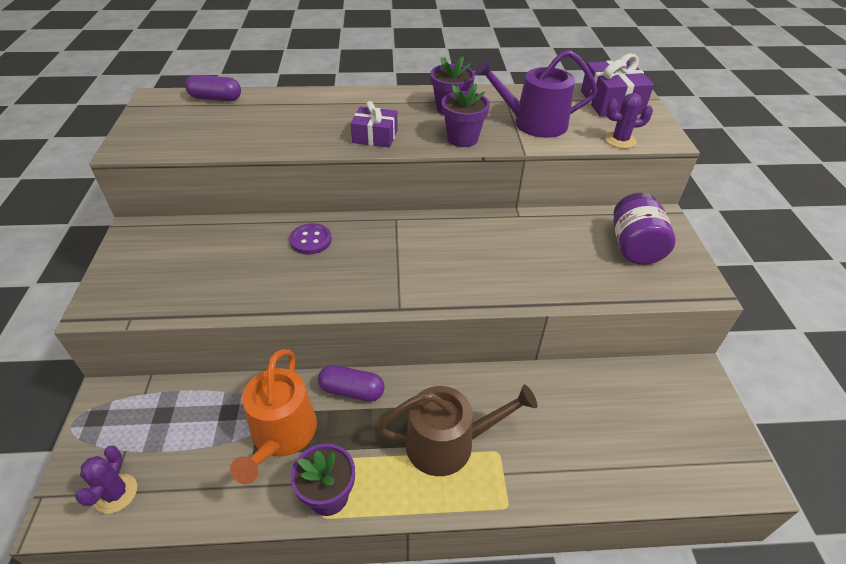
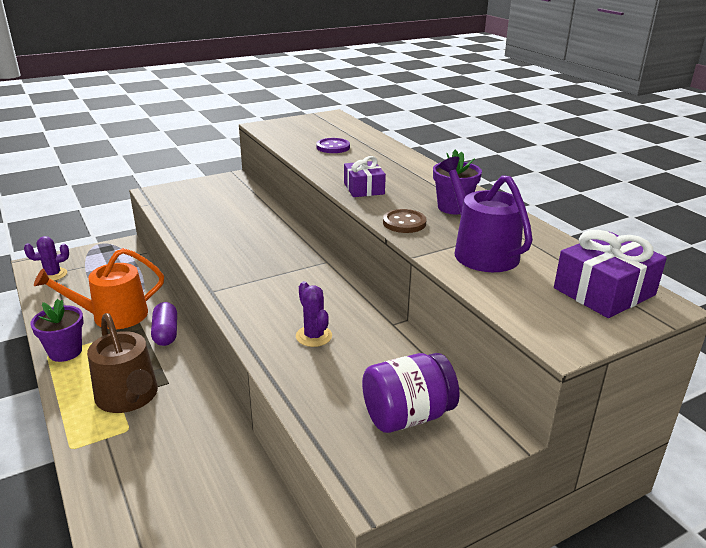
camera: 65 degrees right, 15 degrees down
(216, 98) = (353, 129): purple capsule -> none
(311, 240) = (268, 235): purple button -> purple button (333, 147)
(462, 139) = (404, 223): purple flower pot -> brown button
(620, 140) = (512, 308): purple cactus -> purple cactus (313, 336)

